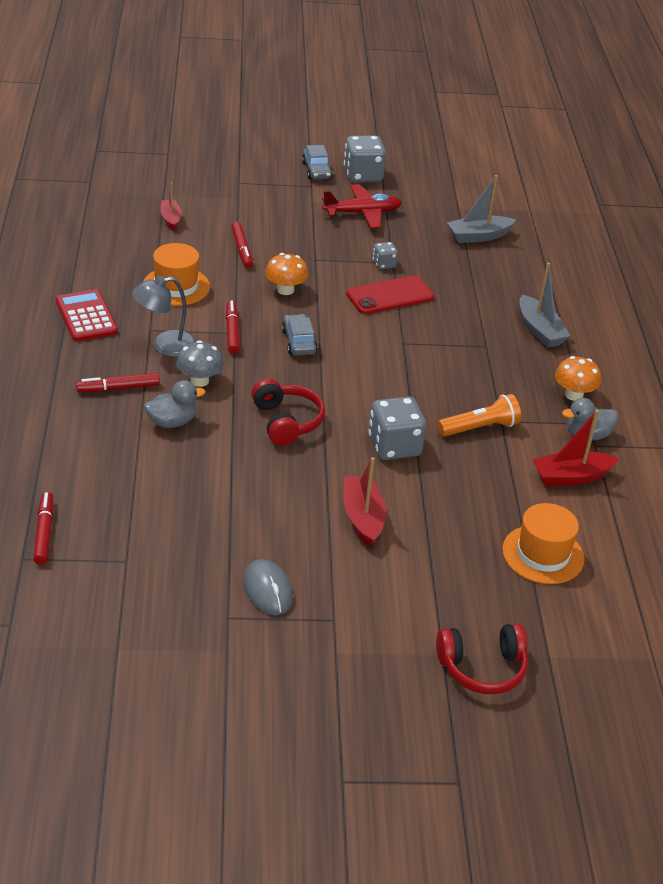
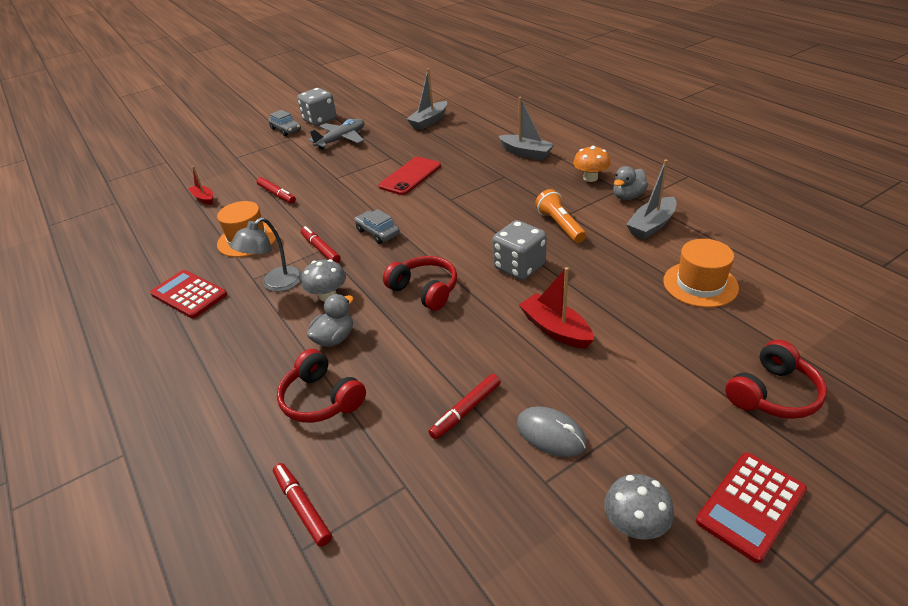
camera: 25 degrees left, 0 degrees up
(118, 388) = (264, 335): red marker -> red marker (466, 410)
(120, 465) = (321, 399): none -> red headphones
(261, 679) = (635, 524): none -> grey mushroom
(285, 290) = (334, 205): orange mushroom -> none
(360, 720) = (751, 506): none -> red calculator
(362, 213) = (341, 139): red plane -> grey plane
(384, 264) = (386, 161): grey dice -> none
(480, 428) = (560, 225): orange flashlight -> orange flashlight turned 60 degrees counterclockwise
(571, 477) = (651, 225): red boat -> grey boat

